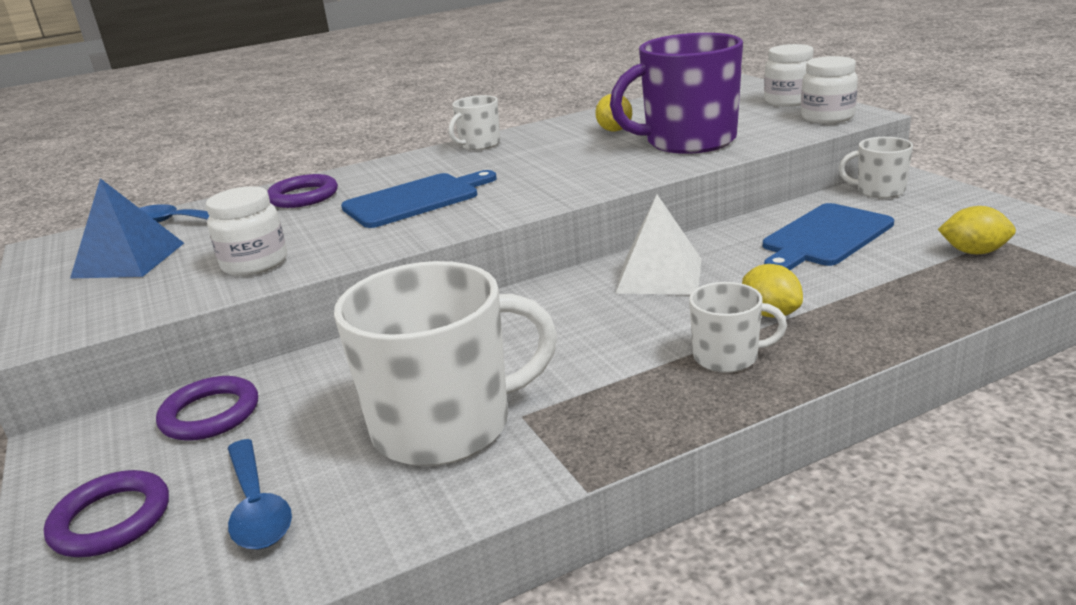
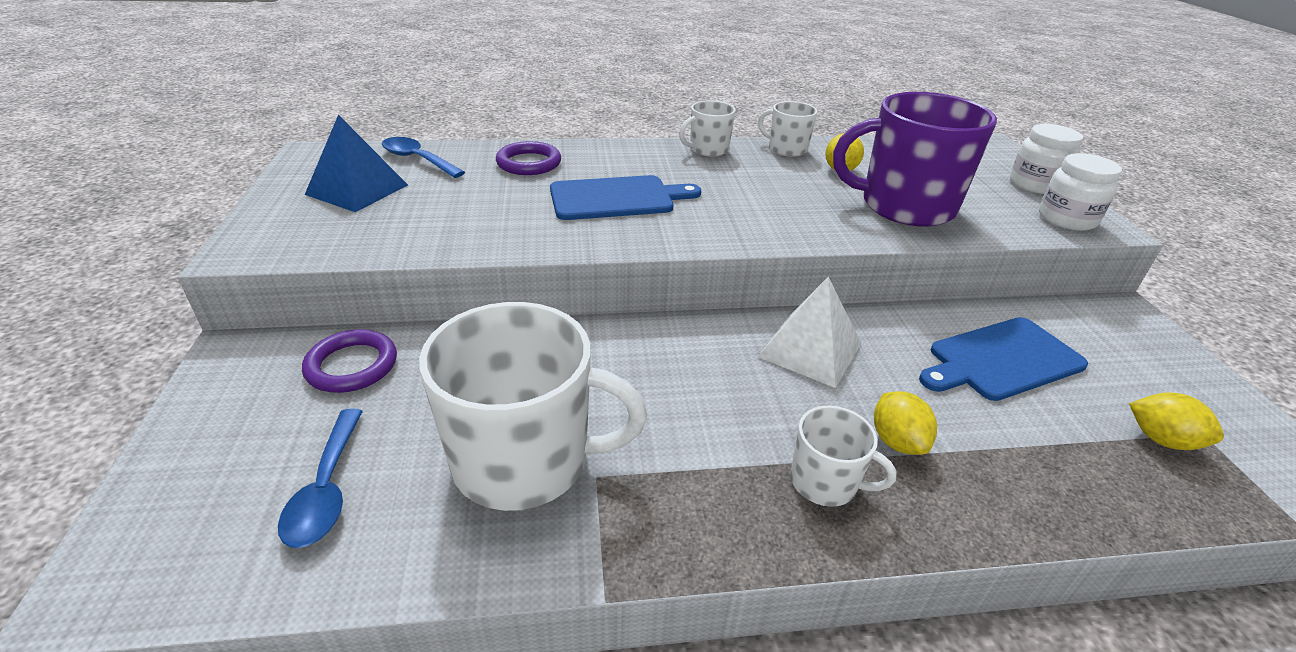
camera: 15 degrees right, 10 degrees up
(111, 519) = (217, 452): purple ring -> none
(255, 263) = (445, 228): white jar -> none
(879, 191) = (1089, 317): white mug -> white mug (786, 149)

